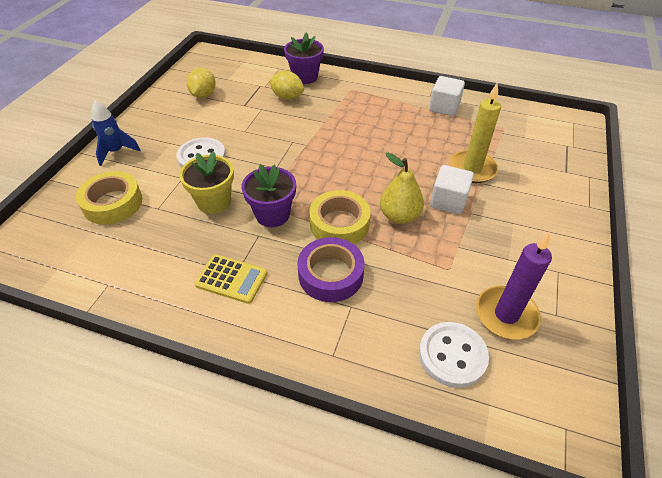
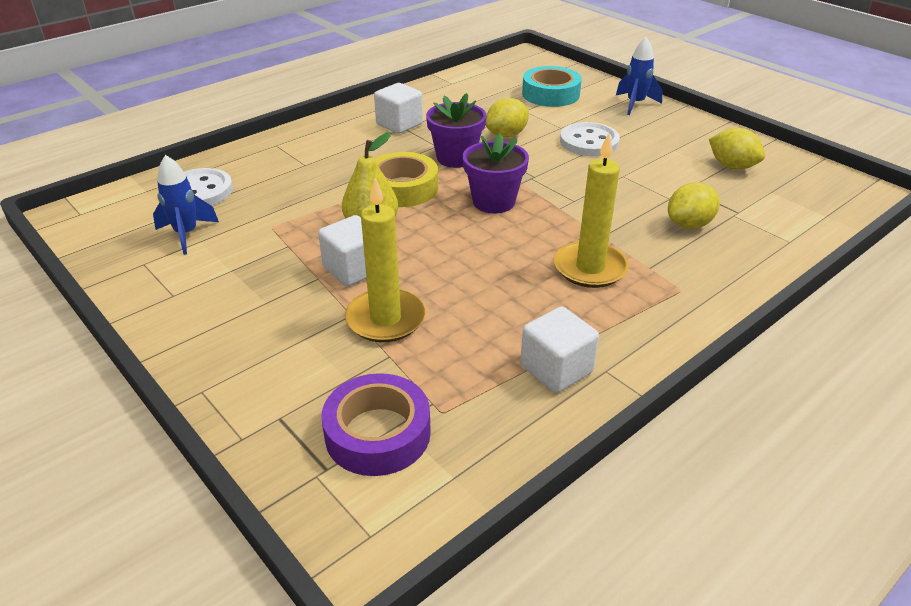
camera: 120 degrees right, 10 degrees down
(113, 203) = (550, 94): yellow tape -> turquoise tape
(214, 202) = (506, 135): yellow flower pot -> yellow lemon
(231, 279) = (399, 124): yellow calculator -> white cube
(305, 77) = (746, 256): purple flower pot -> purple flower pot (493, 202)
(330, 274) = (348, 165): purple tape -> purple tape (378, 433)
(359, 118) = (590, 268): none -> yellow candle
(506, 315) = (186, 234): purple candle -> blue rocket

